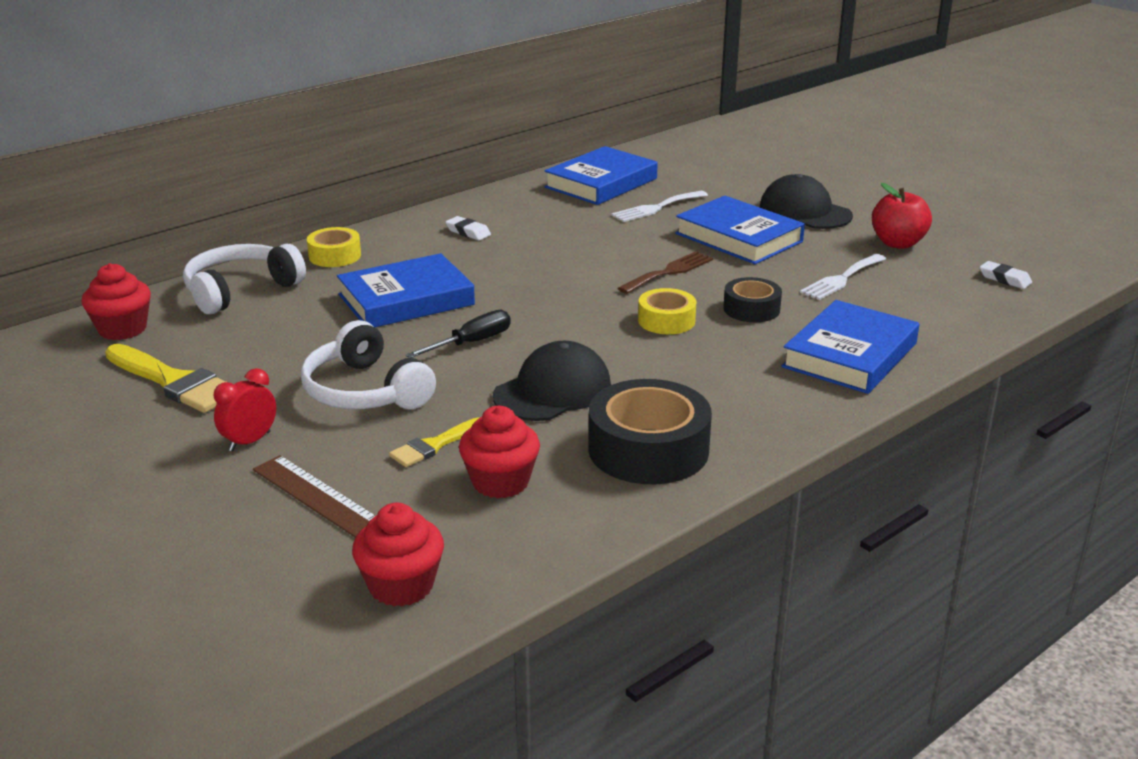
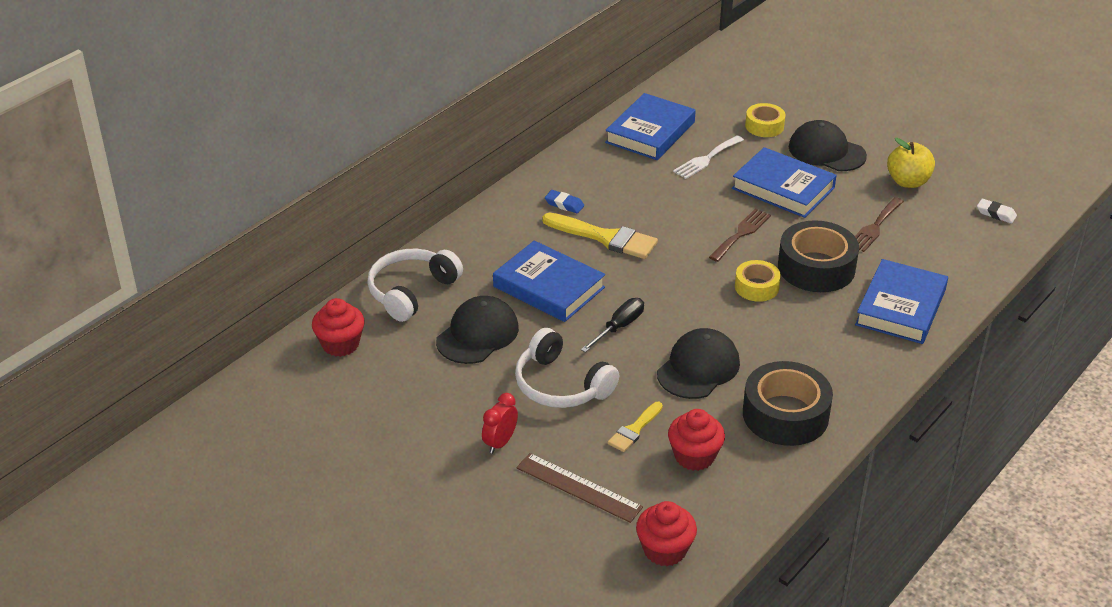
camera: 10 degrees left, 10 degrees up
(174, 382) = (412, 393): yellow brush -> yellow brush (605, 238)
(292, 334) = (477, 334): none -> black cap
(335, 256) = (468, 244): yellow tape -> yellow tape (764, 126)
(406, 300) = (548, 287): blue book -> blue book turned 75 degrees clockwise
(468, 232) = (564, 204): white eraser -> blue eraser
(751, 309) = (816, 267): black tape -> black tape, size x1.77
(841, 279) = (875, 227): white fork -> brown fork
(898, 243) = (908, 182): red apple -> yellow apple

